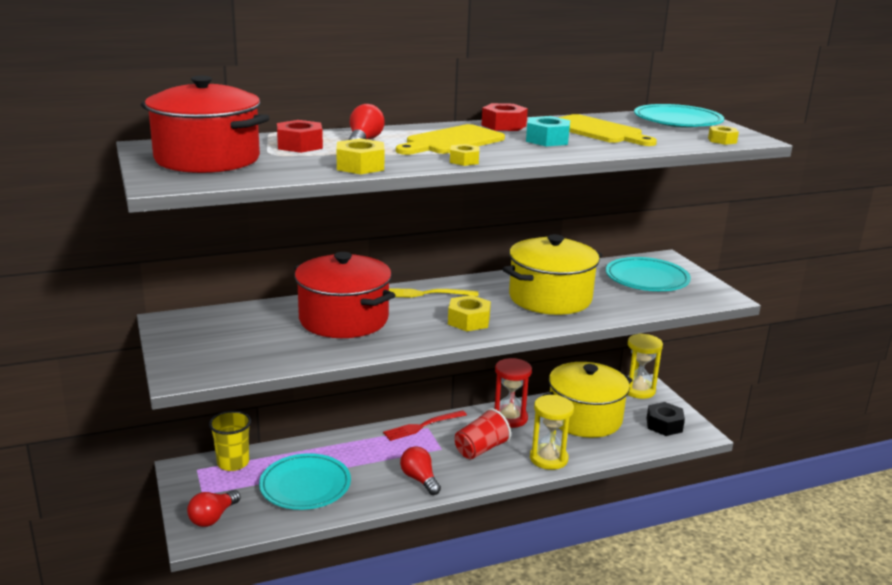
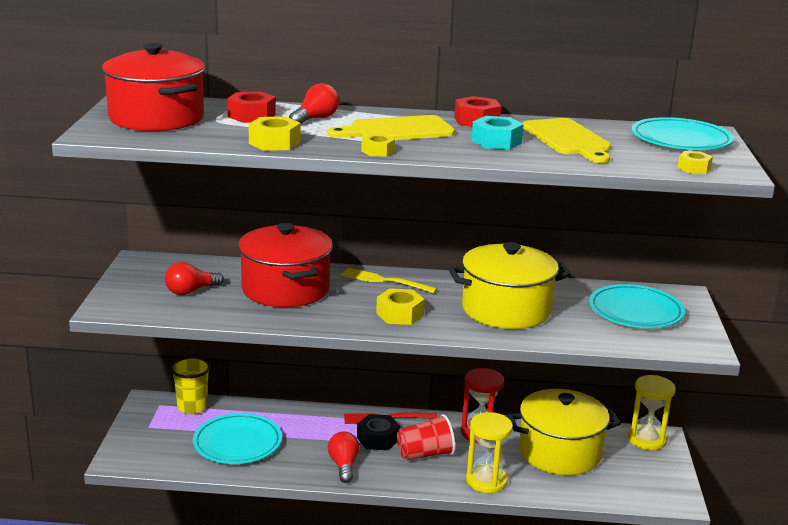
camera: 25 degrees right, 0 degrees up
(213, 517) = (142, 448): red light bulb -> red light bulb (191, 291)
(664, 425) = (643, 481): black nut -> black nut (378, 439)

